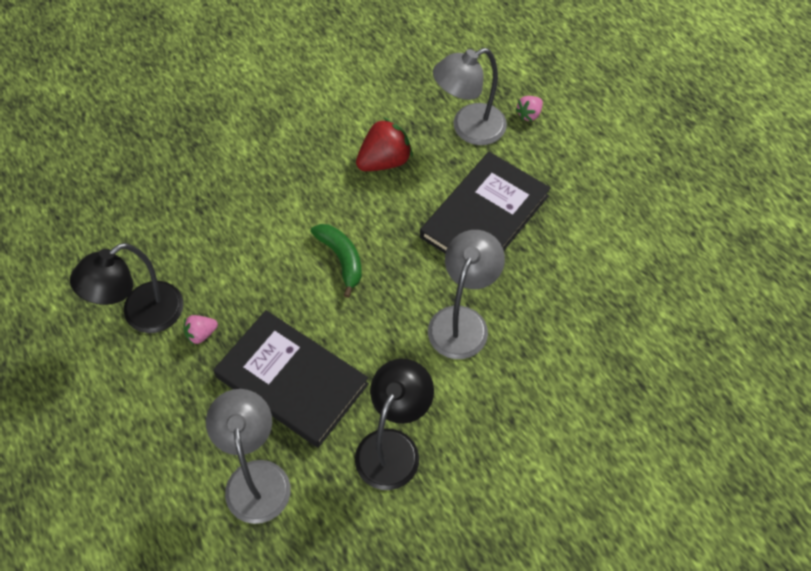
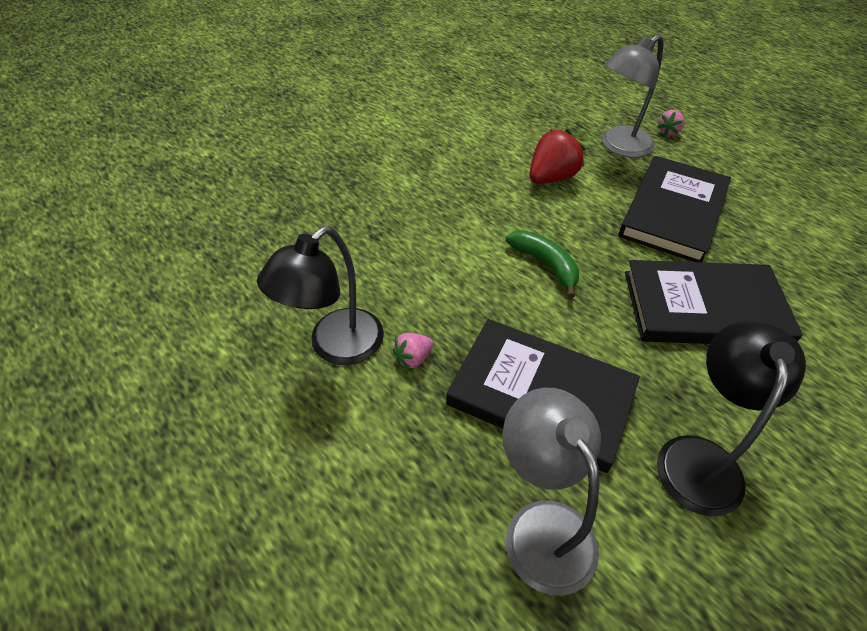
camera: 10 degrees left, 10 degrees down
(462, 321) = (704, 308): grey lamp -> black book

